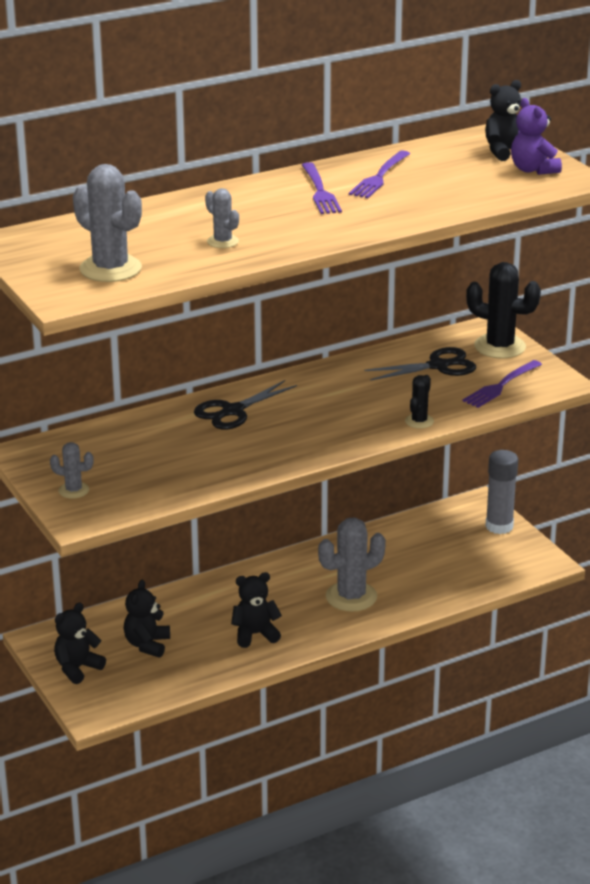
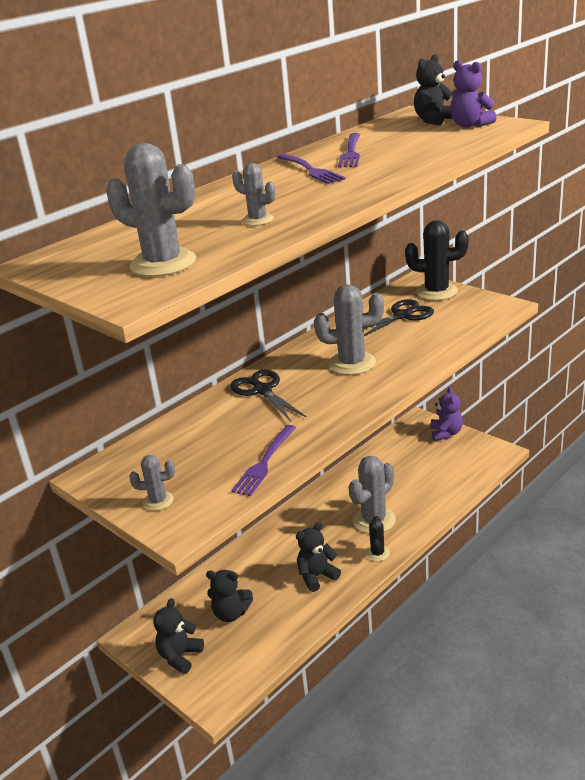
camera: 15 degrees left, 0 degrees up
(147, 645) = (231, 613): black teddy bear -> black teddy bear turned 75 degrees counterclockwise
(233, 411) = (262, 390): black scissors -> black scissors turned 120 degrees clockwise
(343, 406) = (352, 363): none -> grey cactus
(419, 421) = (423, 360): black cactus -> black cactus (377, 553)
(499, 526) = (446, 433): grey glue stick -> purple teddy bear
(501, 386) = (462, 318): purple fork -> purple fork (265, 462)

